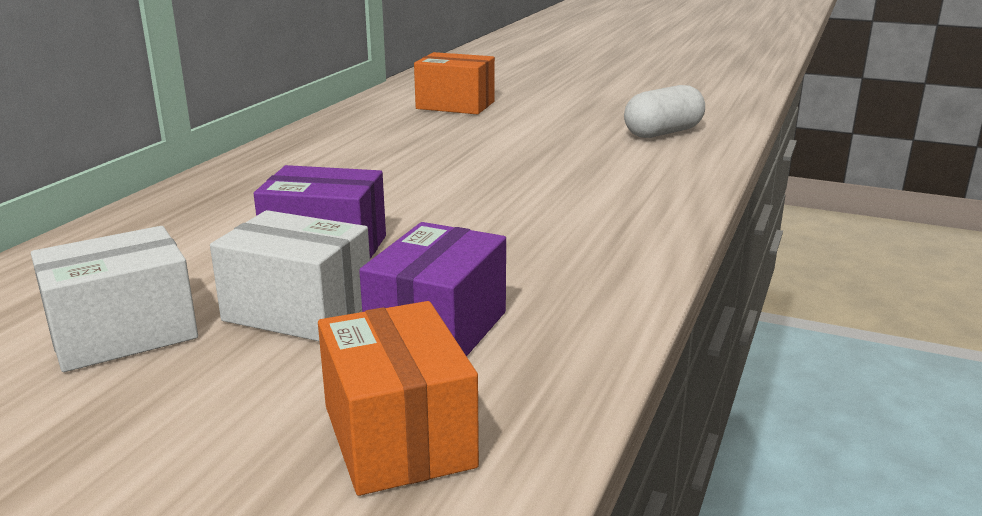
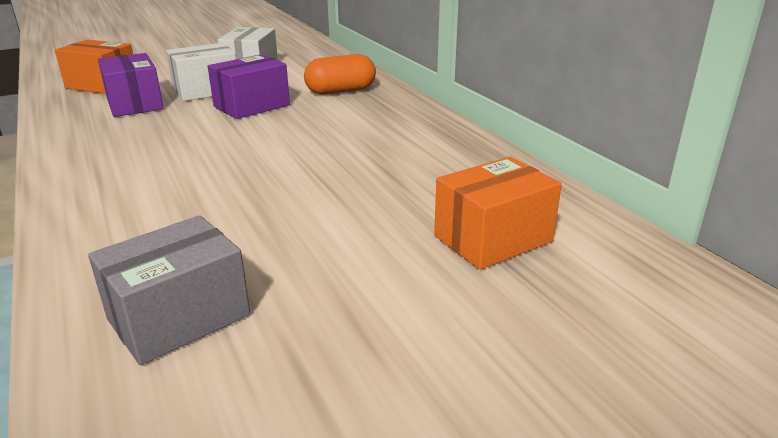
camera: 130 degrees right, 5 degrees up
(192, 224) = (341, 91): none -> orange capsule
(663, 133) = (179, 317): white capsule -> grey box

